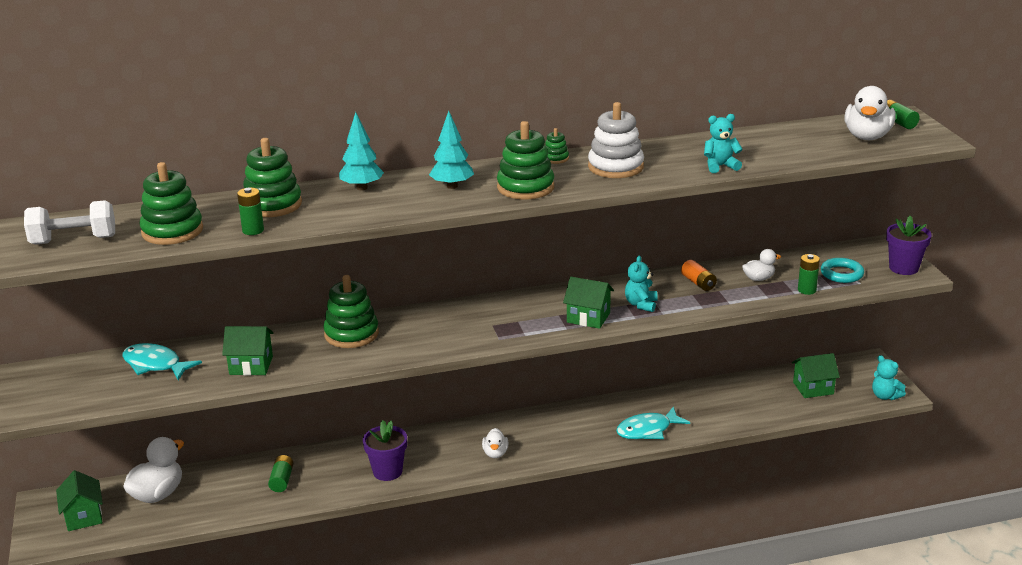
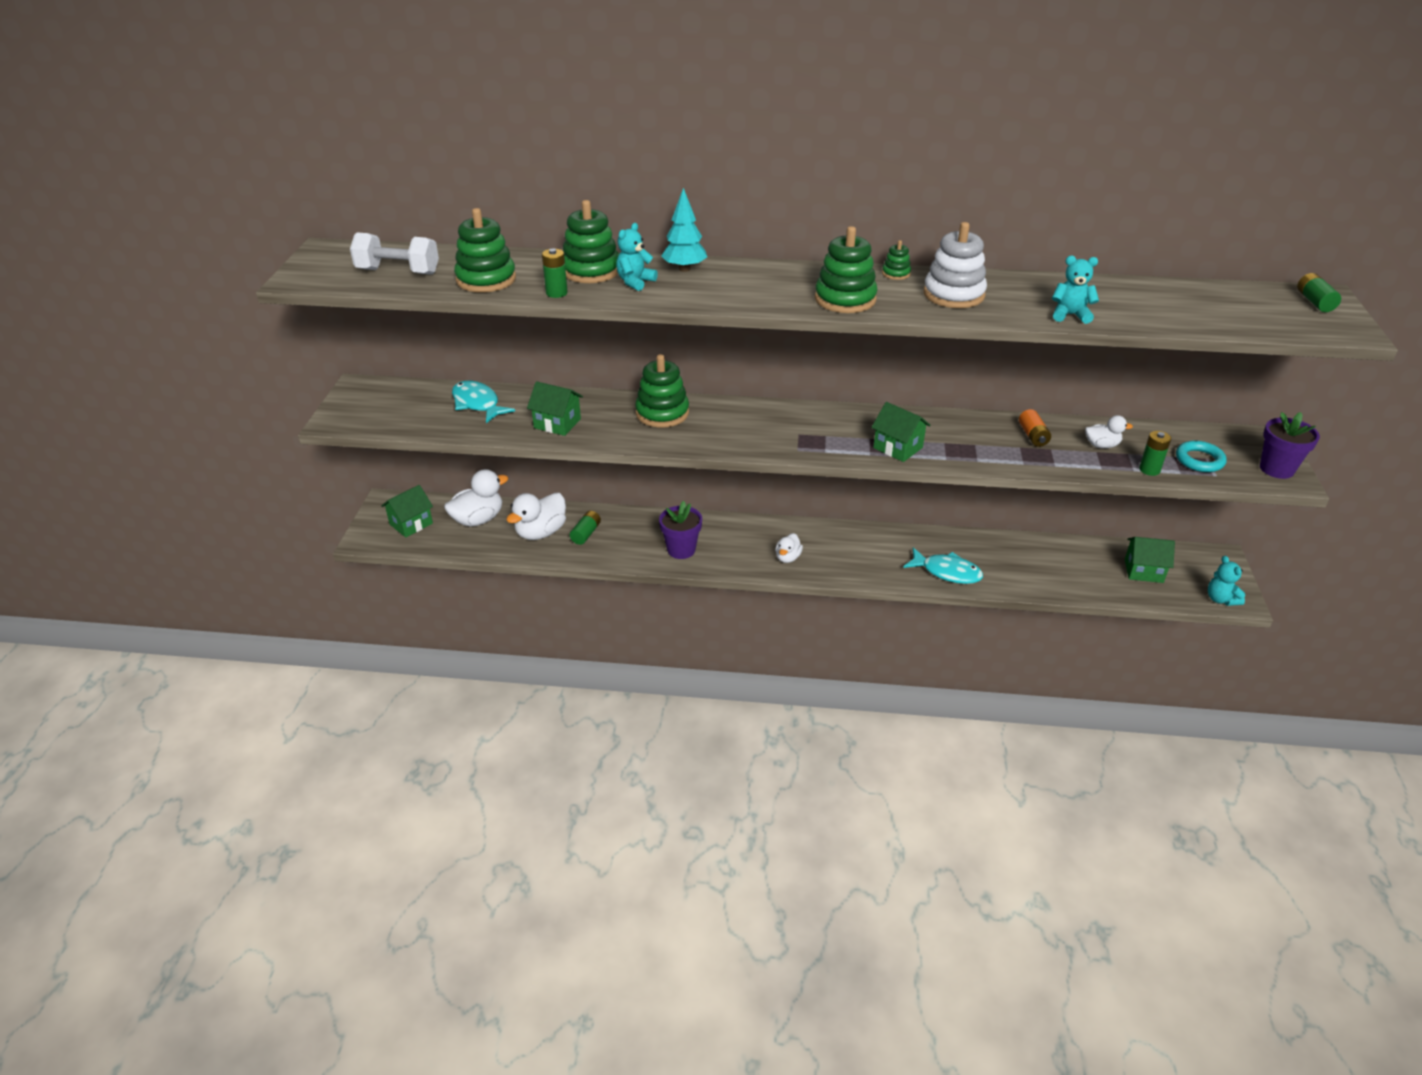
camera: 20 degrees right, 10 degrees up
(83, 516) = (411, 524): green house -> green house turned 45 degrees clockwise
(452, 186) = (772, 284): turquoise tree -> none
(641, 304) = (959, 446): turquoise teddy bear -> turquoise teddy bear (635, 282)
(647, 430) = (947, 572): turquoise fish -> turquoise fish turned 150 degrees counterclockwise
(867, 137) = (1265, 312): white duck -> white duck (541, 532)

